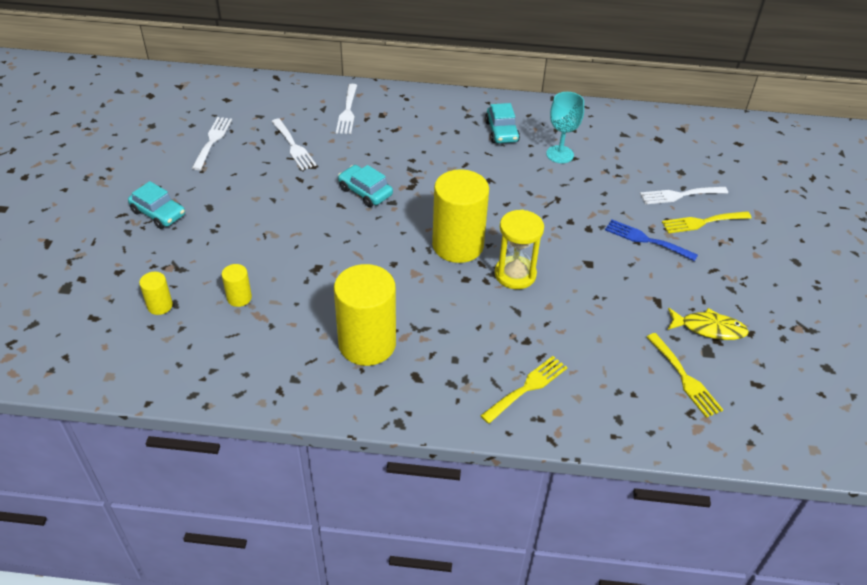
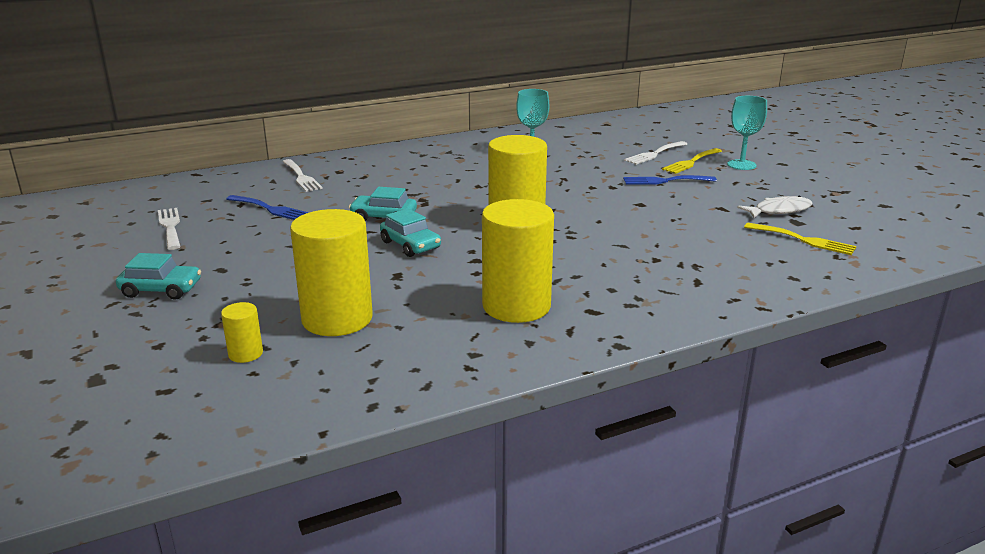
camera: 30 degrees left, 20 degrees down
(239, 298) = (337, 319): yellow cylinder -> yellow cylinder, size x2.24
(293, 146) = (270, 209): white fork -> blue fork
(501, 131) = (465, 156): turquoise car -> turquoise car (410, 245)
(515, 274) = (590, 226): yellow hourglass -> none
(527, 387) = (697, 285): yellow fork -> none
(709, 328) = (779, 210): yellow fish -> white fish
(750, 246) = (741, 165): none -> turquoise goblet

